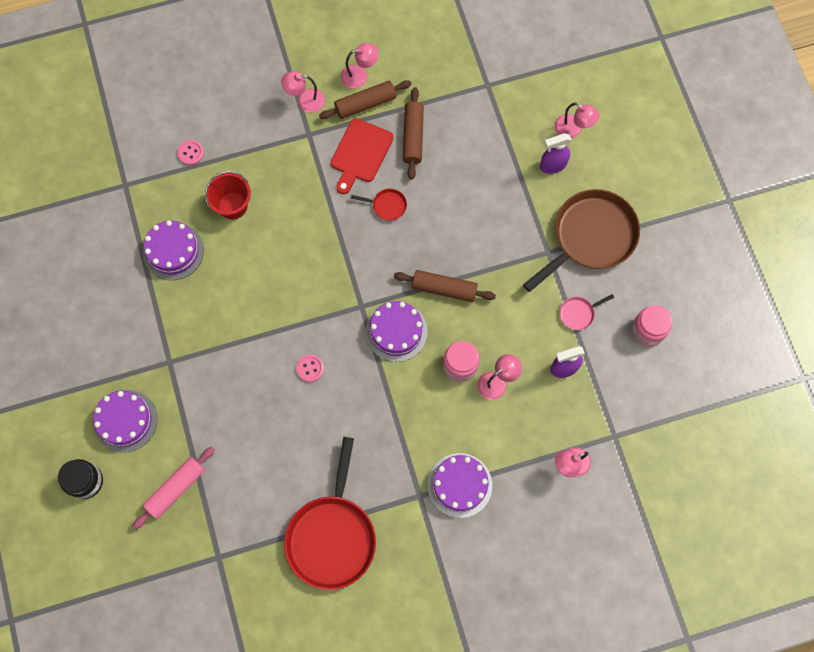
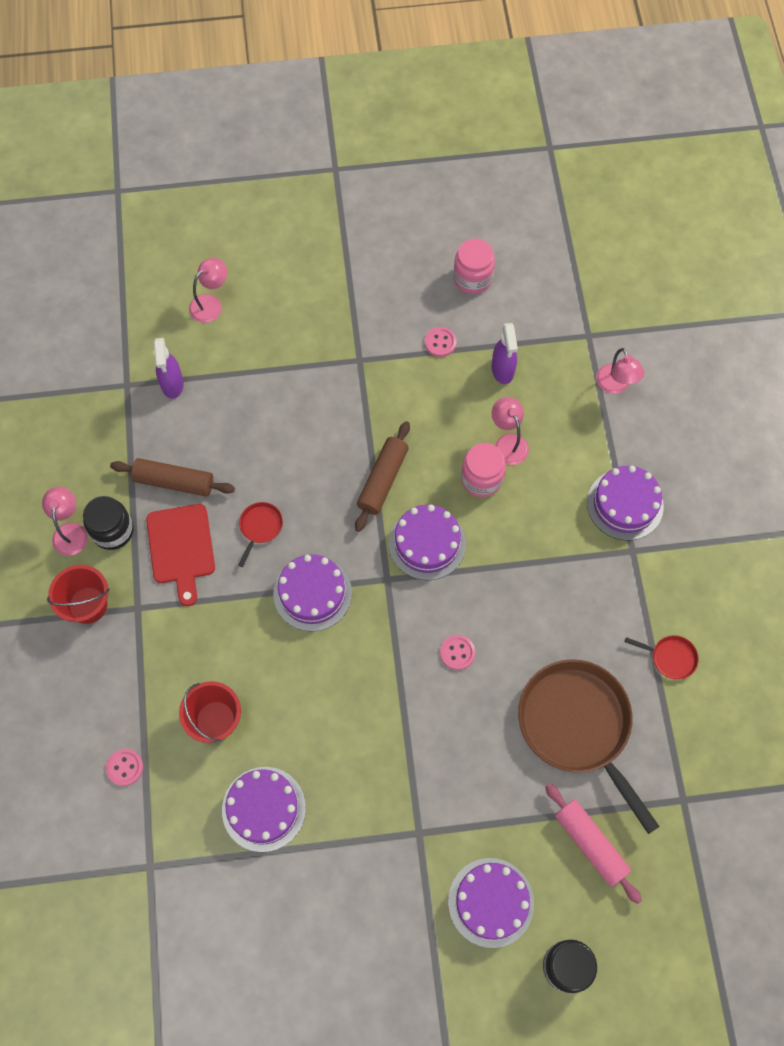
camera: 80 degrees left, 5 degrees down
(305, 101) = (88, 605): pink lamp -> red bucket
(332, 536) = (670, 657): red pan -> red pan, size x0.41
(340, 254) = (312, 593): none -> purple cake
(360, 153) = (181, 548): red cutting board -> red cutting board turned 45 degrees clockwise
(365, 104) = (113, 531): brown rolling pin -> black jar
(552, 165) = (251, 334): purple spray bottle -> purple spray bottle (172, 384)
(578, 313) = (440, 342): pink pan -> pink button
(590, 237) = (350, 312): brown pan -> brown pan (578, 726)

